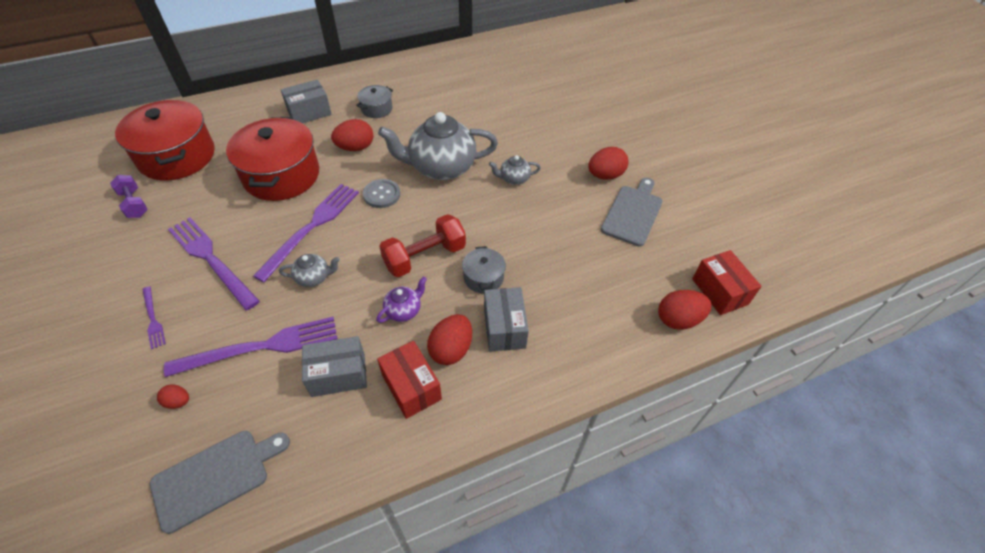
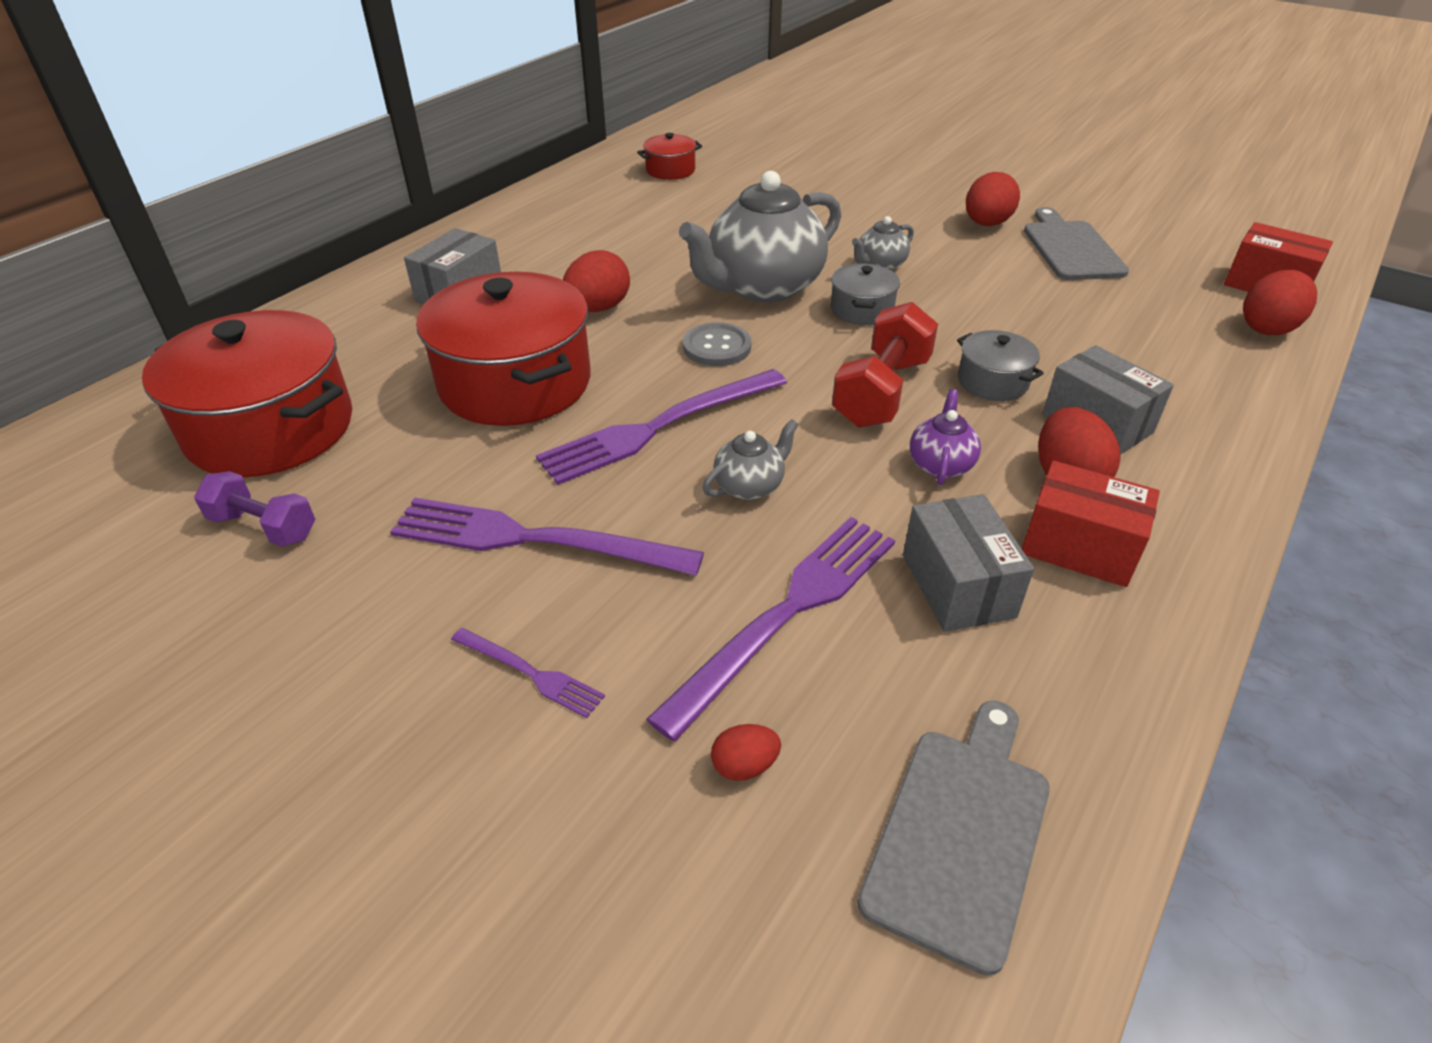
camera: 30 degrees left, 10 degrees down
(311, 227) = (659, 427): purple fork -> purple fork turned 120 degrees counterclockwise
(338, 374) = (957, 586): grey box -> grey box turned 60 degrees counterclockwise
(376, 109) = (570, 254): grey pot -> grey pot (862, 310)
(480, 70) = (670, 170): none -> red pot

